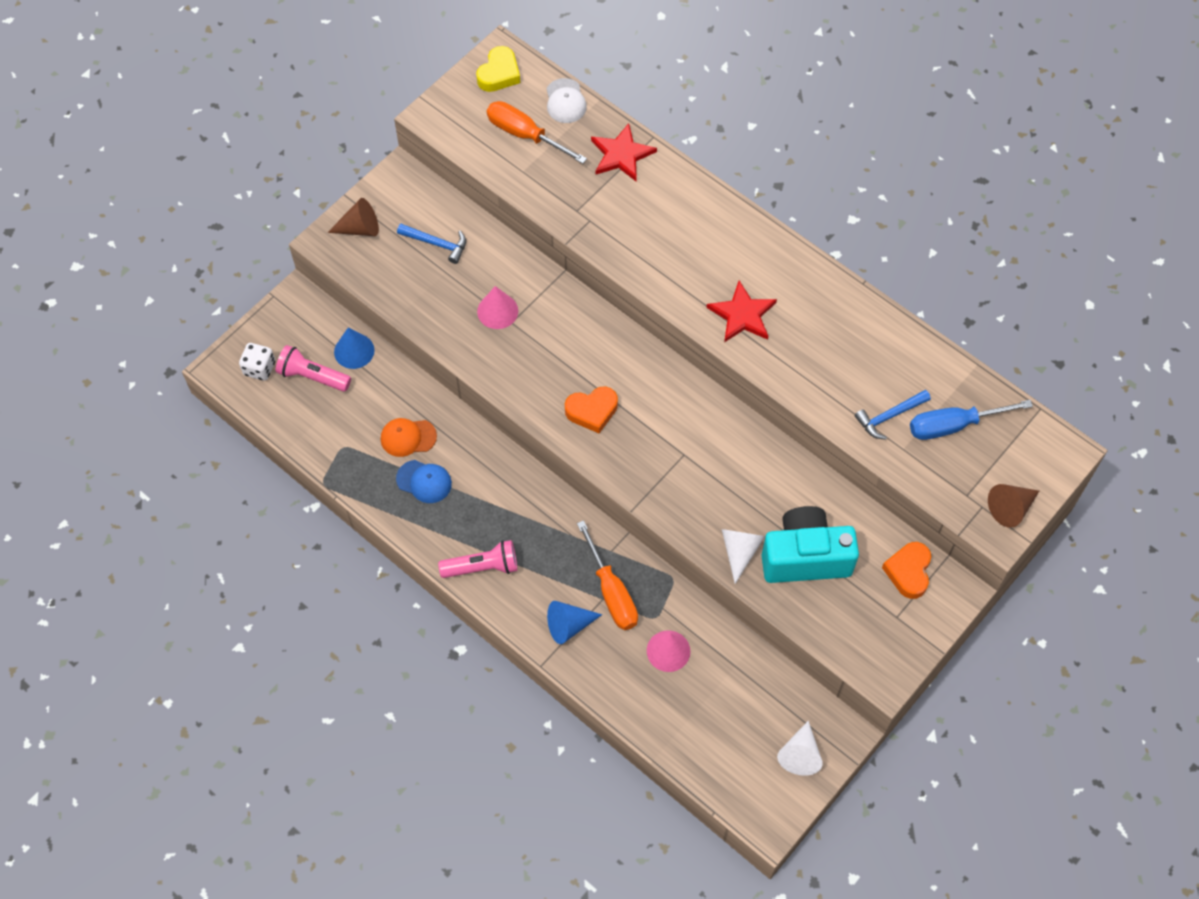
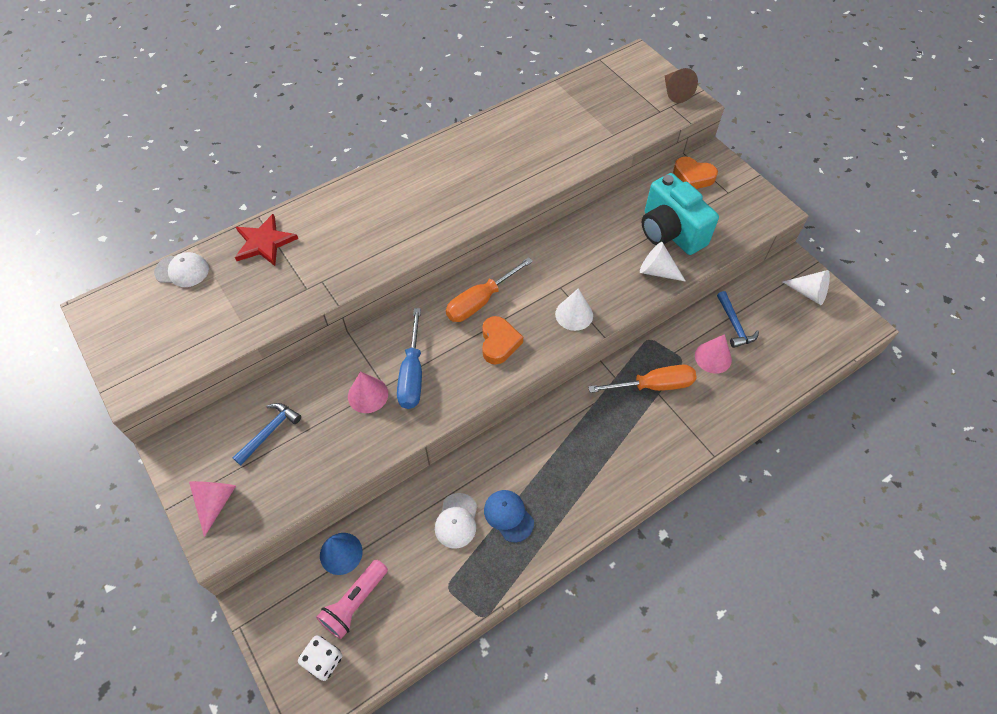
camera: 75 degrees left, 5 degrees down
(360, 228) = (215, 502): brown cone -> pink cone
(408, 437) = (456, 521): orange cap -> white cap
(424, 481) = (508, 516): blue cap -> blue cap turned 75 degrees counterclockwise
(482, 567) = (609, 483): pink flashlight -> none
(499, 74) = (117, 316): yellow heart -> none
(525, 135) = (201, 310): orange screwdriver -> orange screwdriver (480, 301)
(569, 625) = (679, 425): blue cone -> none
(651, 475) = (574, 314): none -> white cone
(742, 315) = (463, 198): red star -> none
(805, 557) = (670, 232): turquoise camera -> turquoise camera turned 45 degrees counterclockwise
(889, 416) = (584, 135): blue hammer -> blue hammer (734, 325)
(954, 425) = (601, 104): blue screwdriver -> blue screwdriver (412, 374)

